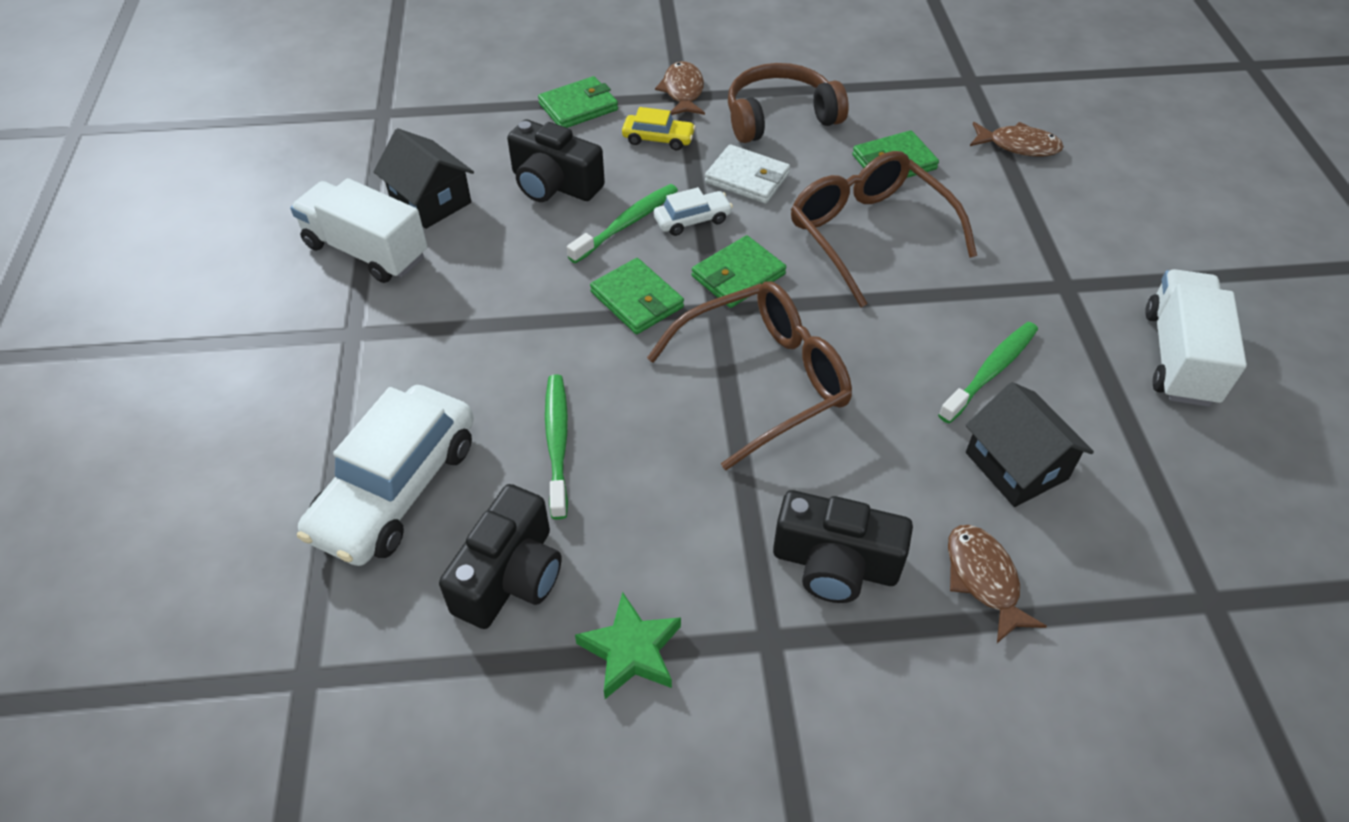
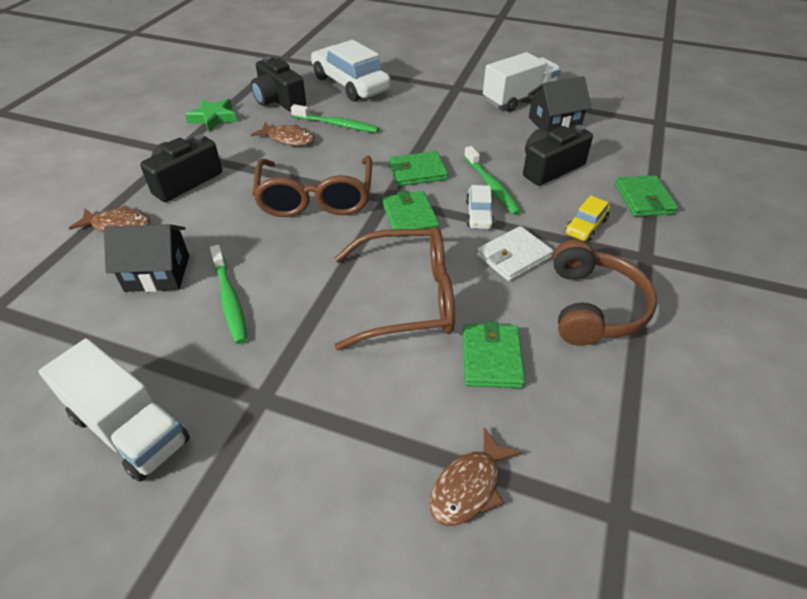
camera: 115 degrees right, 5 degrees down
(683, 91) = (653, 259): brown fish -> brown fish (288, 139)

